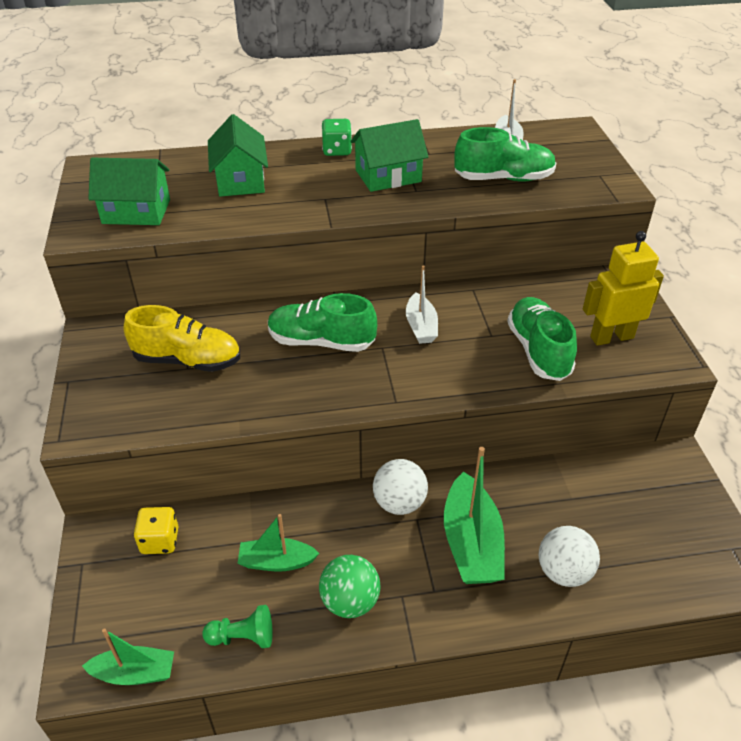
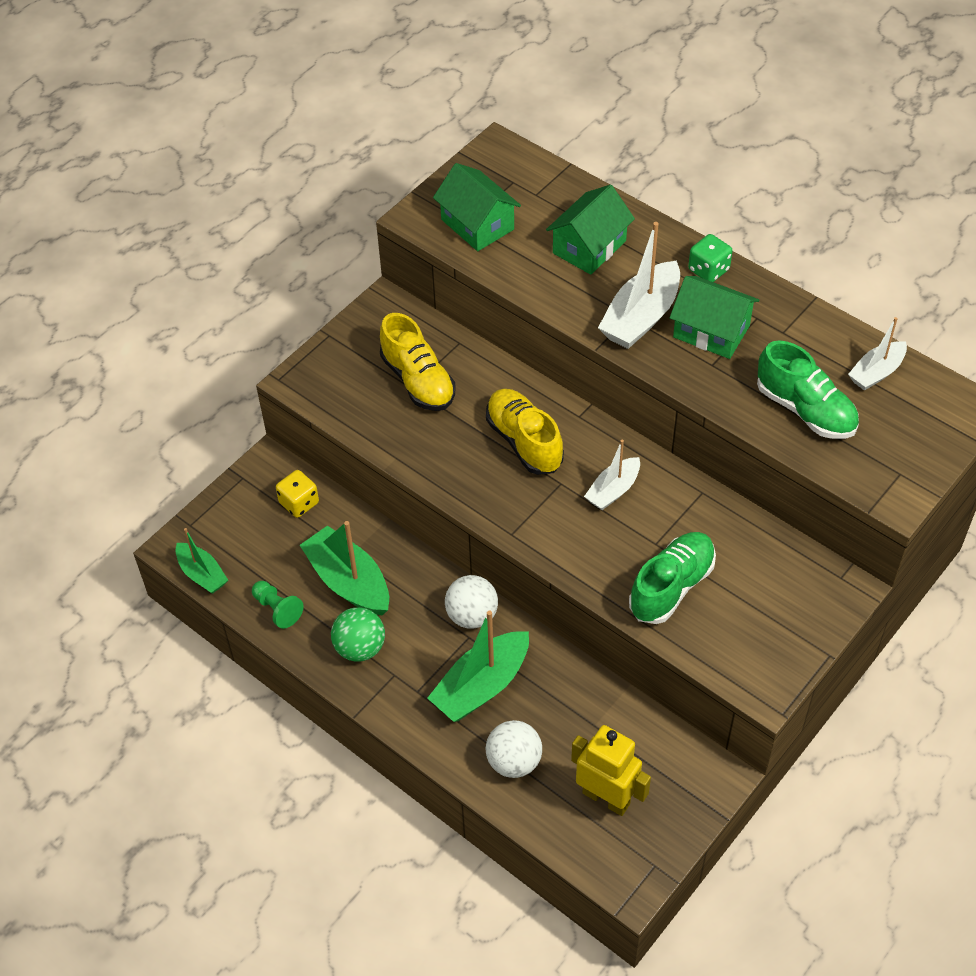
camera: 50 degrees right, 10 degrees up
(276, 562) = (348, 581): green boat -> green boat, size x1.65
(321, 342) = (524, 441): green shoe -> yellow shoe
(333, 194) = (641, 317): none -> white boat
(611, 337) = (748, 627): yellow robot -> yellow robot (606, 798)

